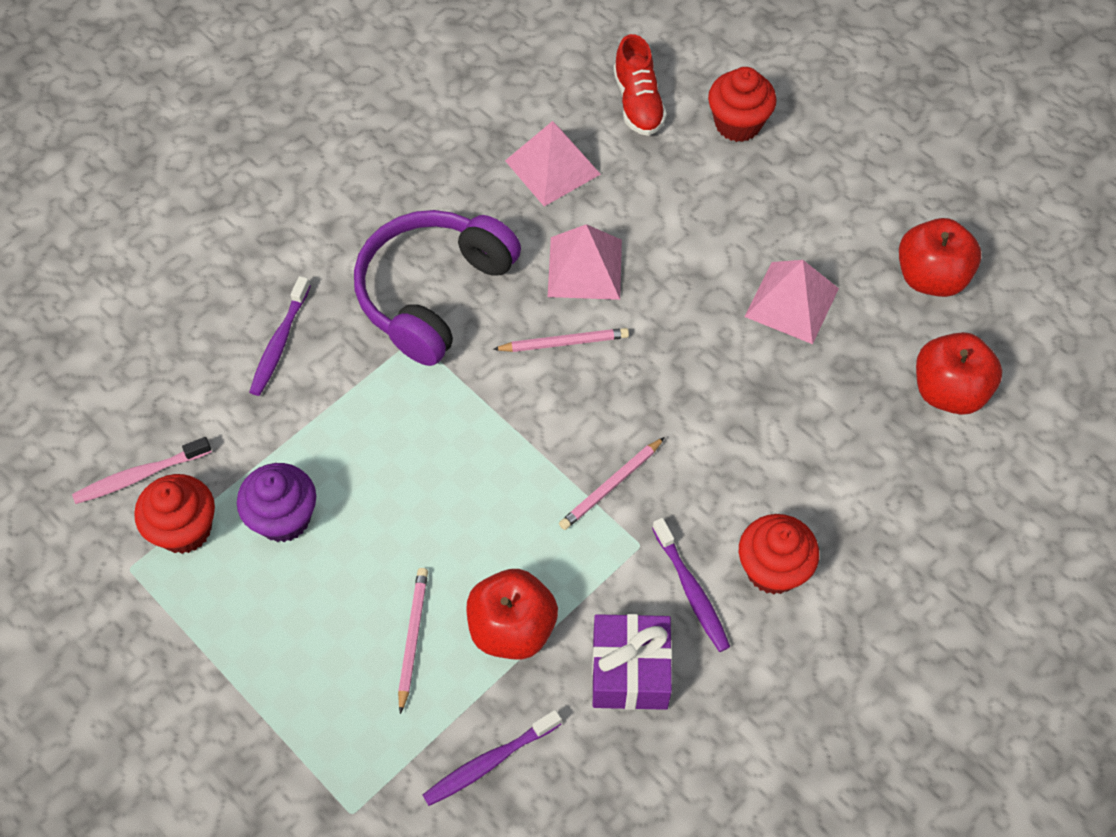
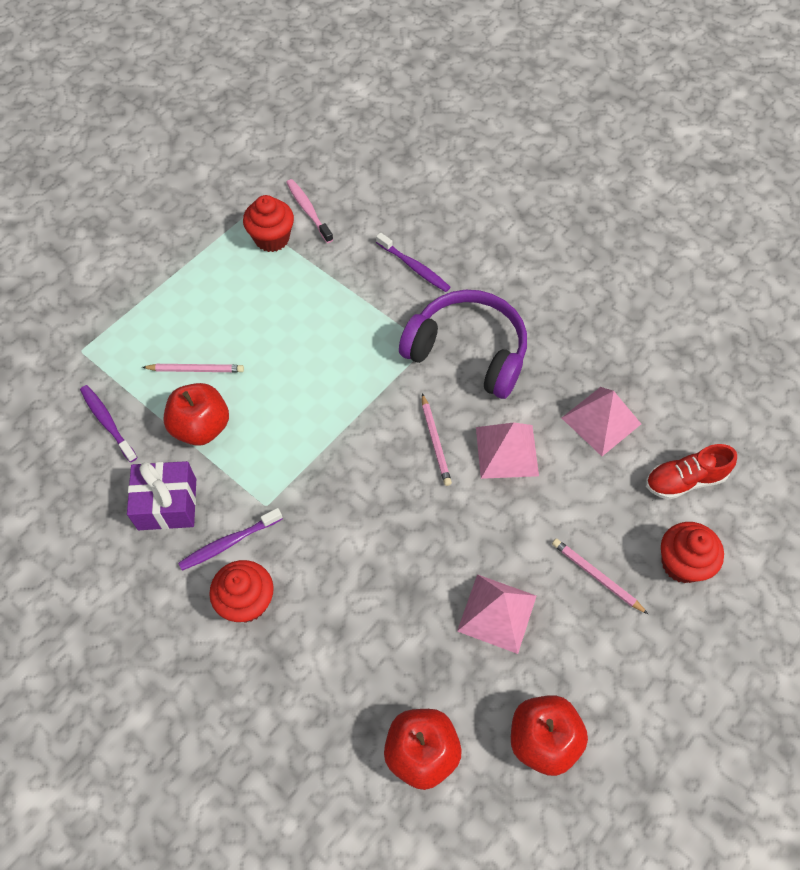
camera: 85 degrees right, 0 degrees up
(280, 343) = (414, 267): purple toothbrush -> purple toothbrush turned 150 degrees counterclockwise
(284, 518) = (281, 288): purple cupcake -> none
(611, 486) = (314, 482): pink pencil -> pink pencil (596, 576)

